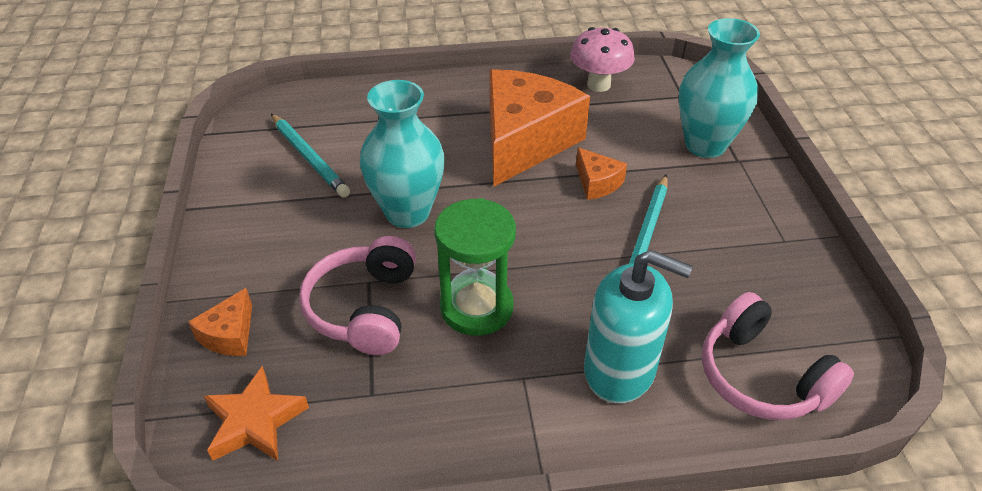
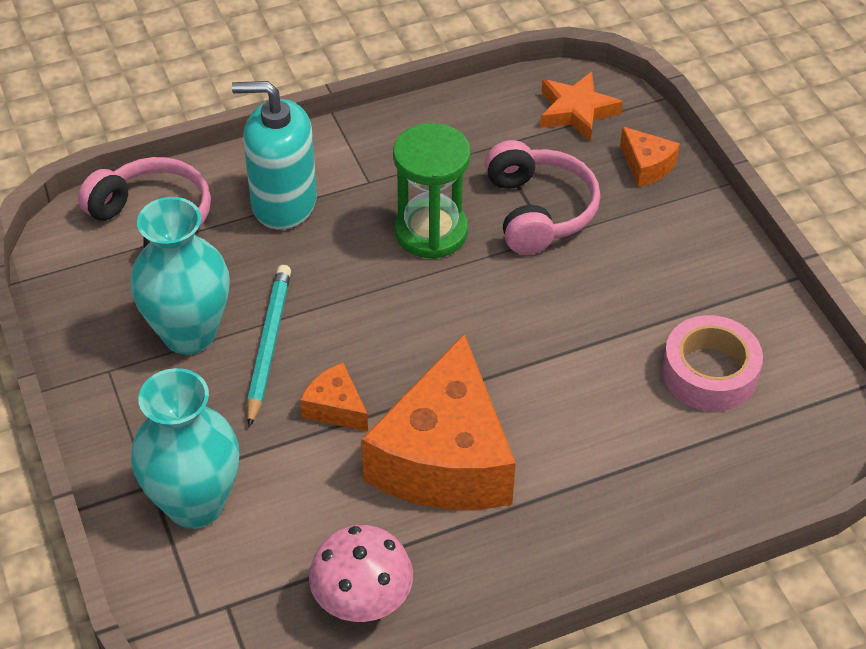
camera: 165 degrees right, 5 degrees up
(229, 335) = (646, 166): orange cheese -> orange cheese turned 135 degrees clockwise
(309, 158) = (709, 373): turquoise pencil -> pink tape
(407, 212) = (548, 321): turquoise vase -> turquoise vase (189, 333)

